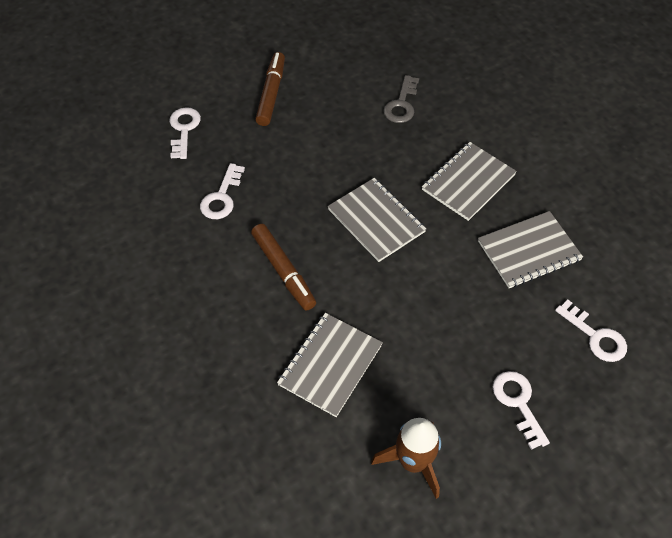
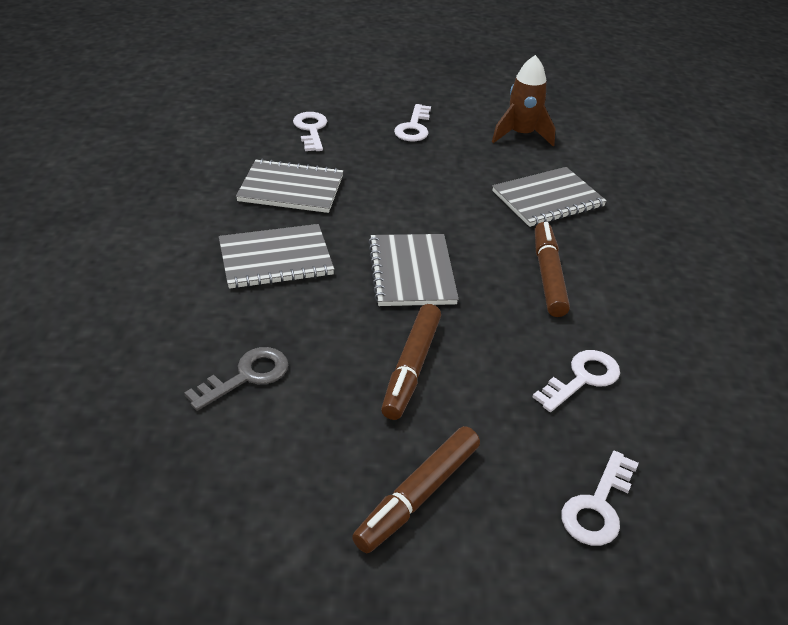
camera: 150 degrees left, 15 degrees down
(322, 153) = (411, 368): none -> brown marker

